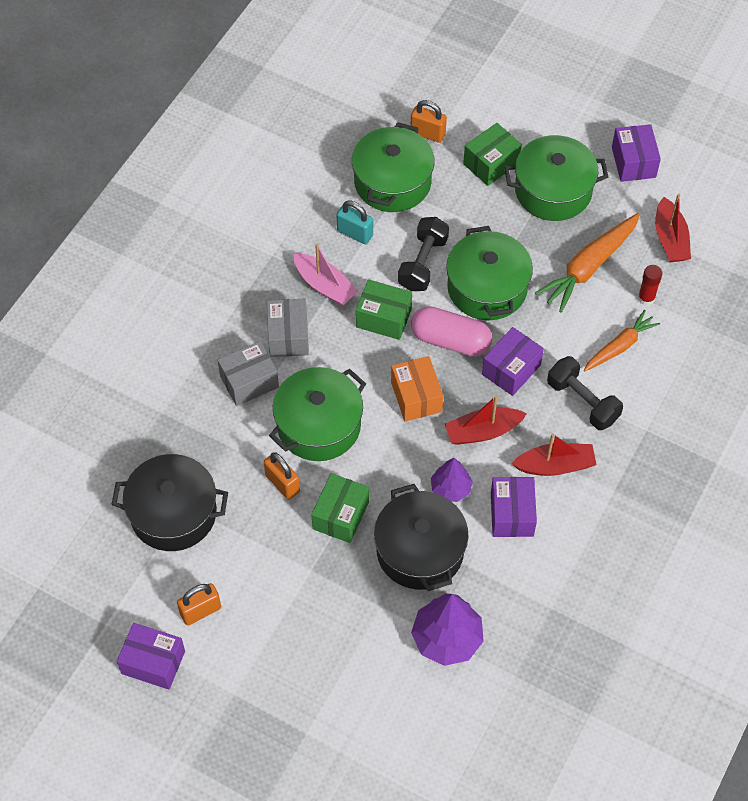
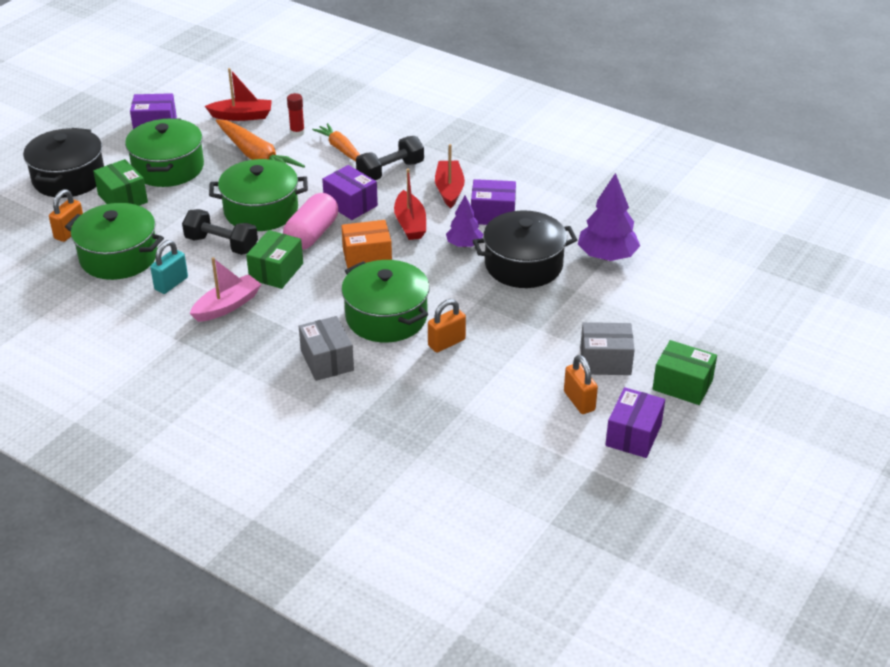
camera: 85 degrees left, 20 degrees down
(173, 513) = (471, 418): black pot -> black pot (69, 178)
(288, 336) = (280, 332): grey box -> grey box (605, 361)
(340, 515) = (484, 308): green box -> green box (682, 385)

